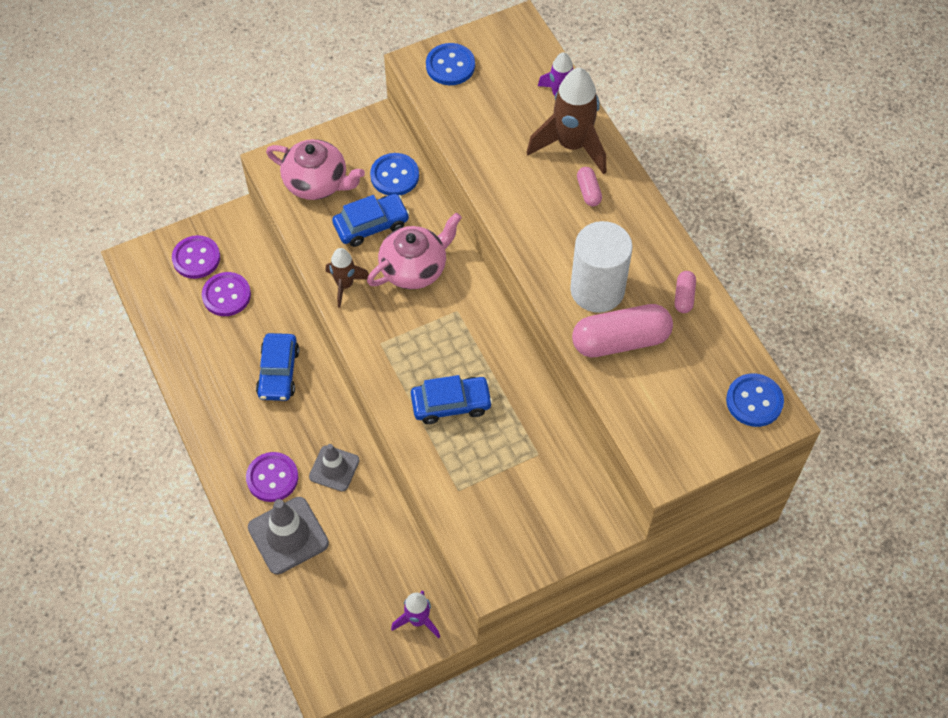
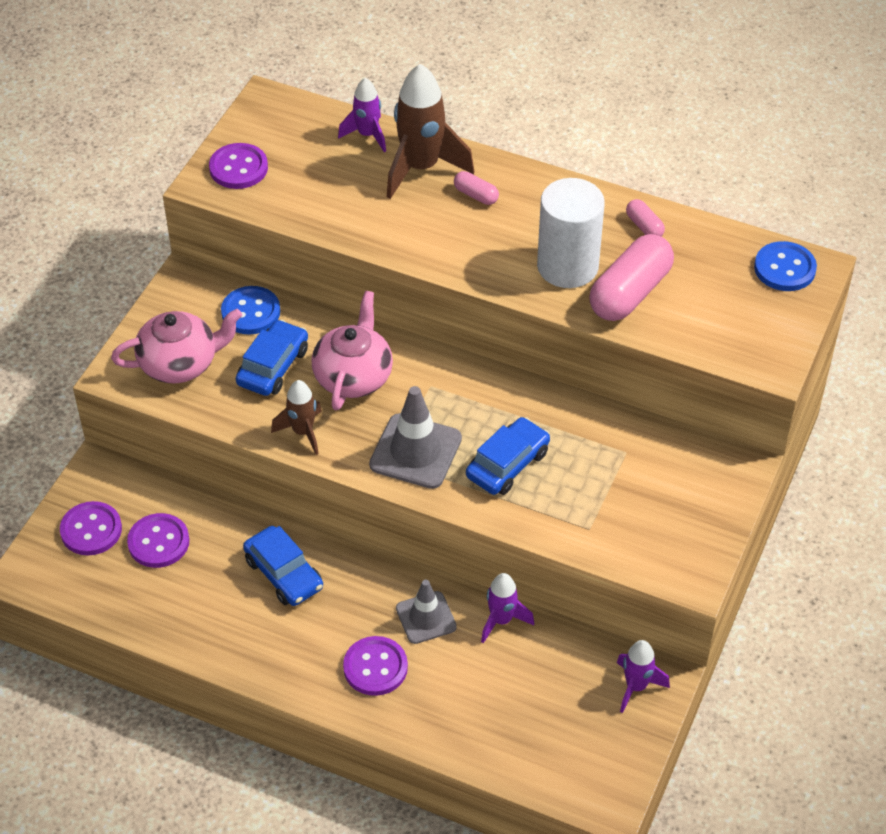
camera: 40 degrees left, 10 degrees down
(288, 535) = (443, 705): grey traffic cone -> grey traffic cone (415, 451)
(378, 507) = (501, 620): none -> purple rocket
(450, 66) = (238, 168): blue button -> purple button

